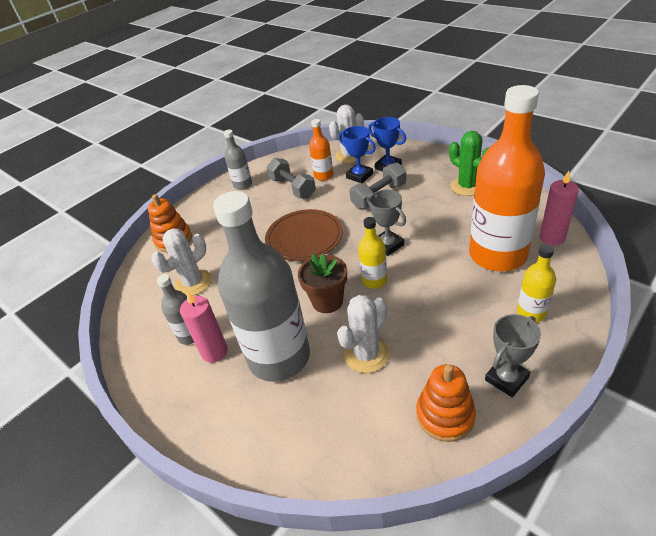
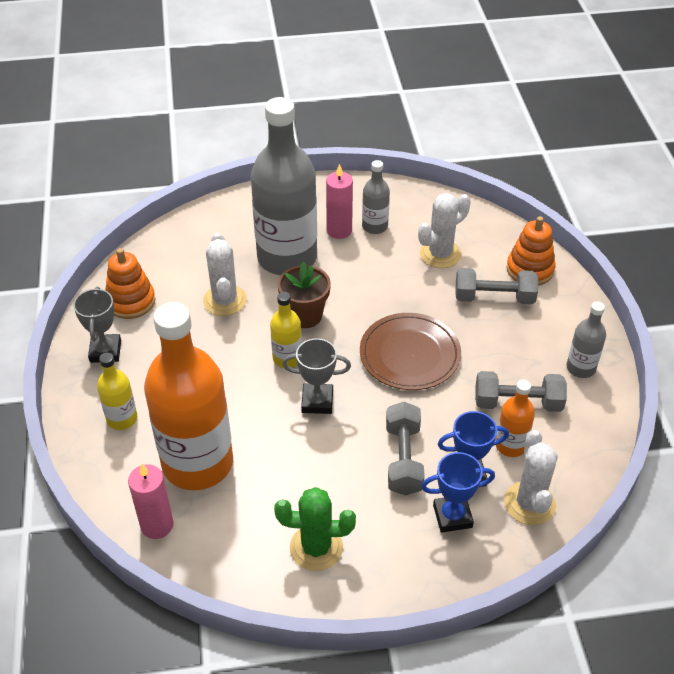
camera: 125 degrees right, 5 degrees up
(193, 283) = (440, 254): white cactus -> white cactus turned 60 degrees clockwise
(216, 238) = (494, 298): none -> grey dumbbell

